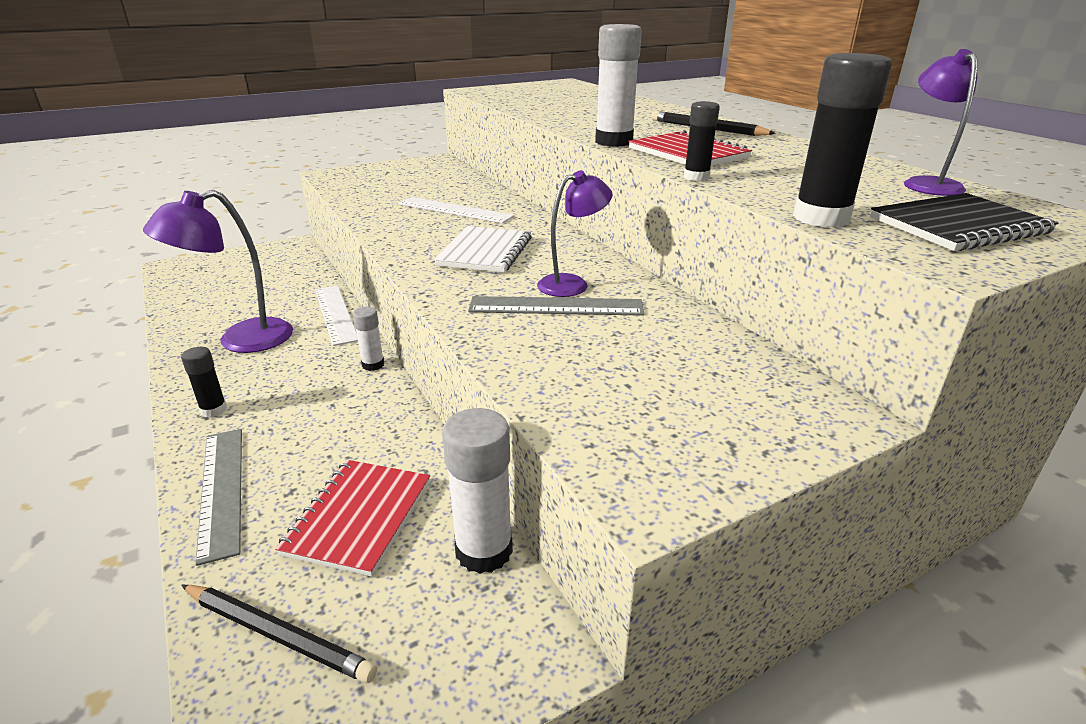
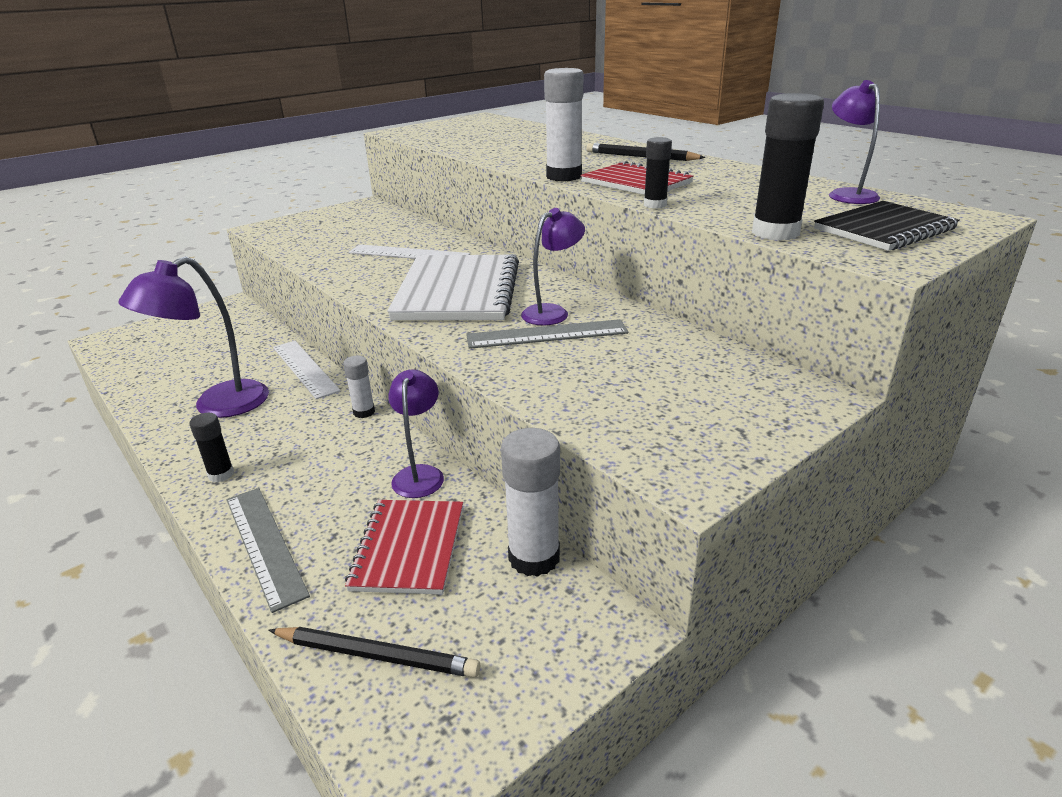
camera: 10 degrees left, 0 degrees up
(401, 438) = (420, 474): none -> purple lamp
(485, 252) = (458, 291): white notebook -> white notebook, size x1.59

